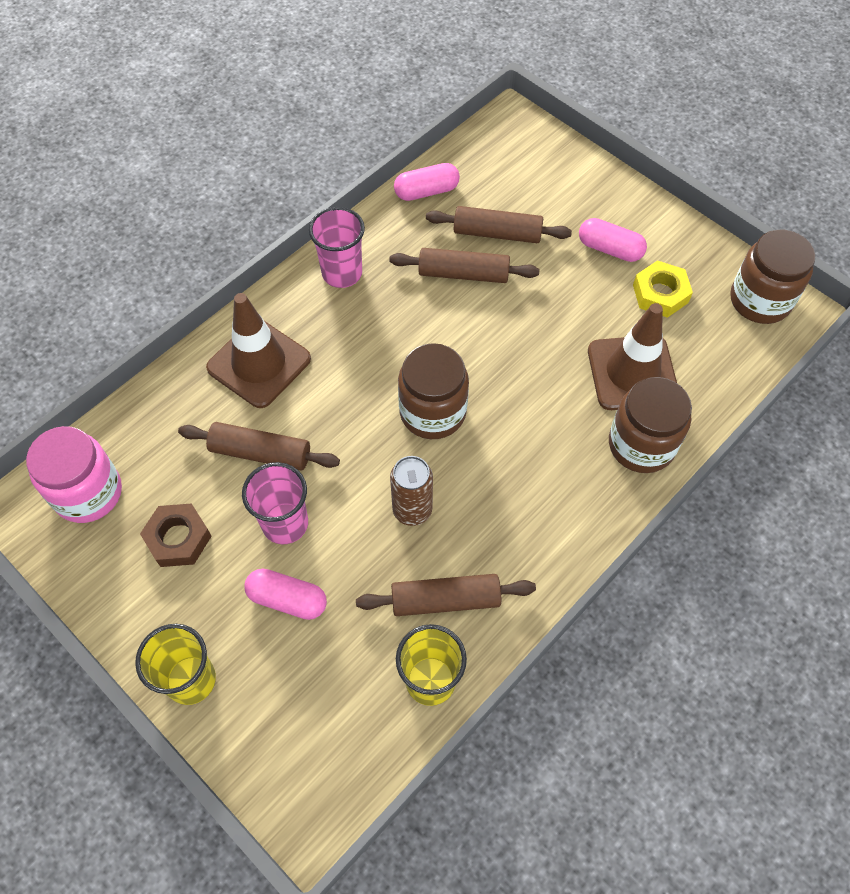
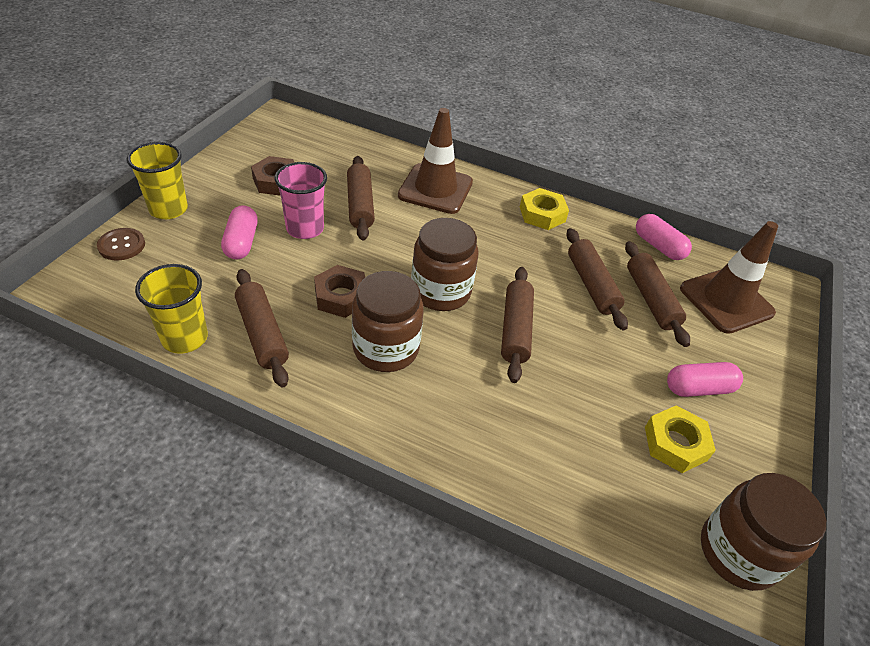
camera: 65 degrees right, 15 degrees down
(88, 493) = (299, 138): pink jar -> none
(247, 743) = (121, 245): none -> brown button
(342, 273) = (542, 214): pink cup -> yellow nut
(412, 510) = (341, 296): brown can -> brown nut
(504, 363) = (515, 329): none -> brown rolling pin
(610, 249) = (698, 388): pink capsule -> pink capsule turned 75 degrees clockwise
(632, 373) = (562, 434): brown traffic cone -> brown traffic cone (726, 301)
(641, 445) = (480, 457): brown jar -> brown jar (386, 348)

